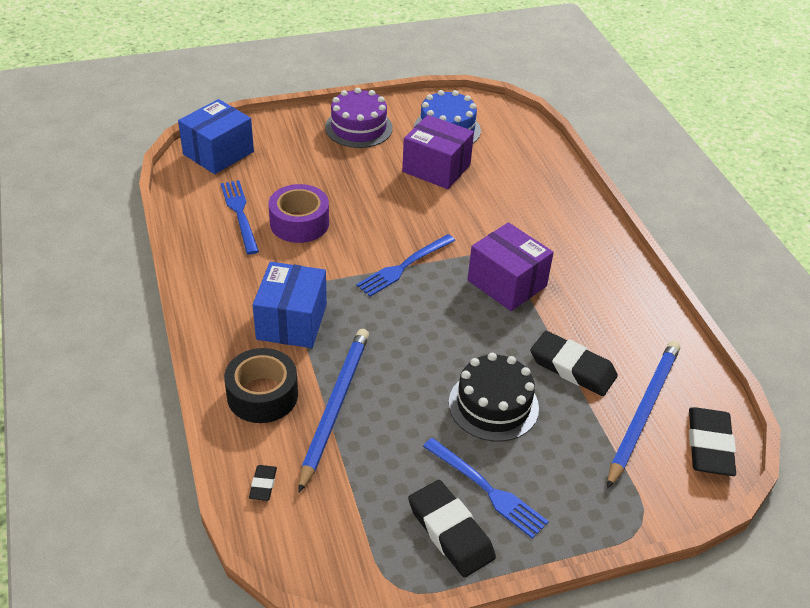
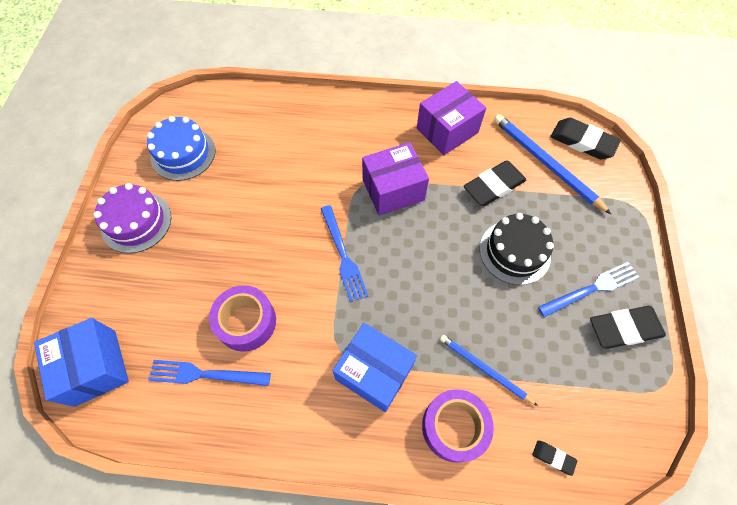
camera: 65 degrees left, 20 degrees up
(262, 395) = (454, 427): black tape -> purple tape
(335, 406) = (484, 369): blue pencil -> blue pencil, size x0.61
(436, 168) = (231, 182): purple box -> purple box (447, 130)

